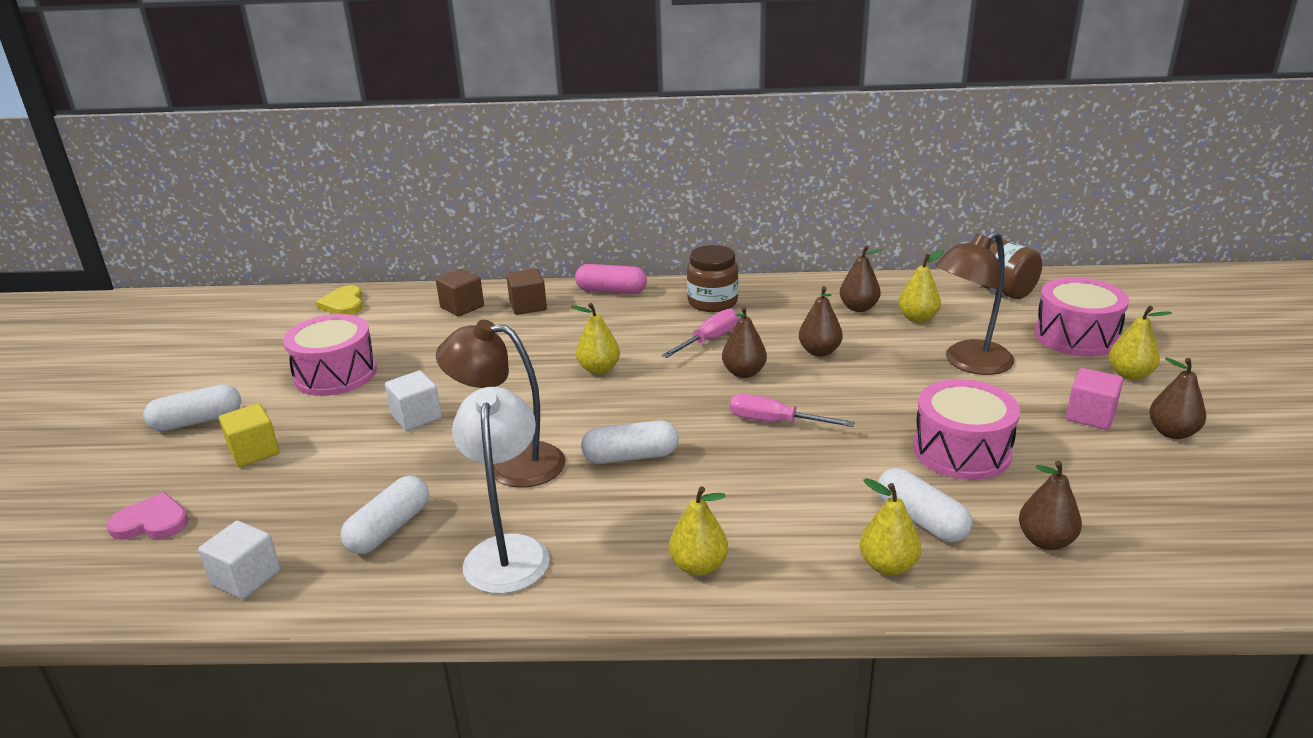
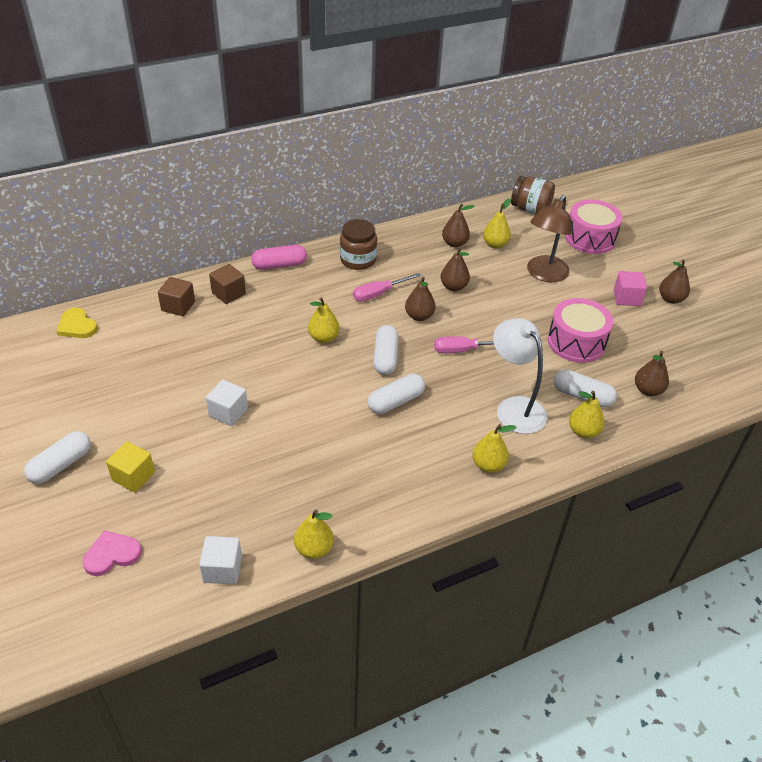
camera: 30 degrees left, 15 degrees up
(335, 374) = (133, 393): pink drum -> none
(389, 529) = (286, 503): white capsule -> white capsule (385, 357)
(507, 551) = (373, 492): white lamp -> white lamp (514, 407)
(511, 464) = (325, 430): brown lamp -> none
(709, 340) = (379, 294): pink screwdriver -> pink screwdriver turned 135 degrees counterclockwise
(1129, 374) = (631, 262): yellow pear -> yellow pear (314, 549)

